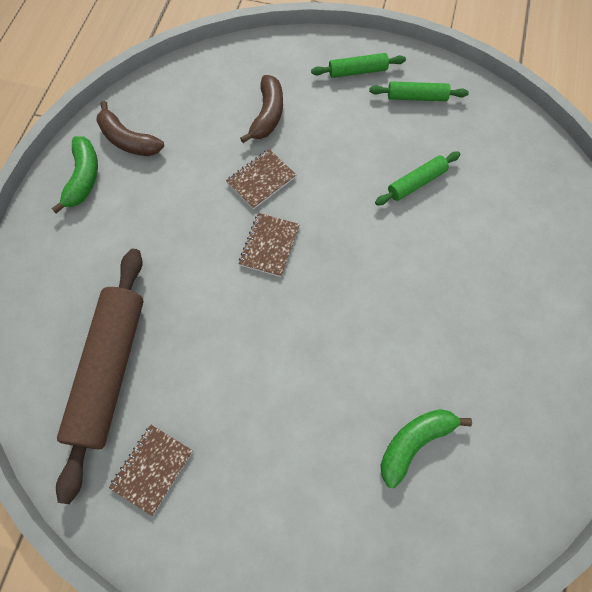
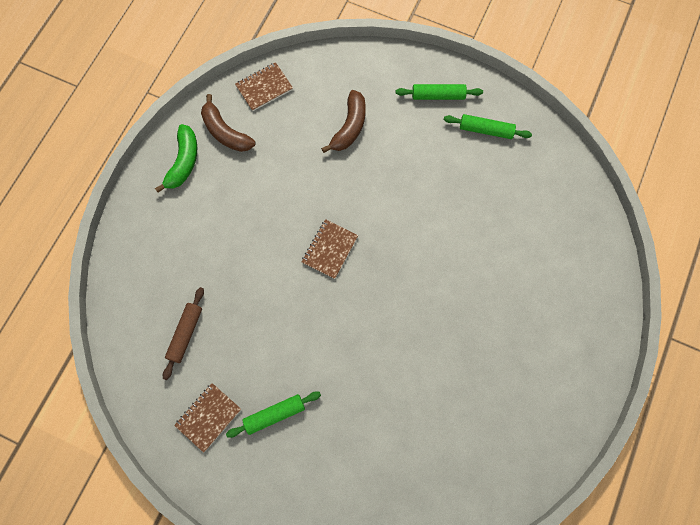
camera: 10 degrees right, 5 degrees up
(110, 371) = (185, 334): brown rolling pin -> brown rolling pin, size x0.48
(261, 180) = (333, 188): brown notebook -> brown notebook (264, 87)
(414, 442) = (414, 434): green banana -> none
(416, 183) = (466, 213): green rolling pin -> green rolling pin (274, 414)

